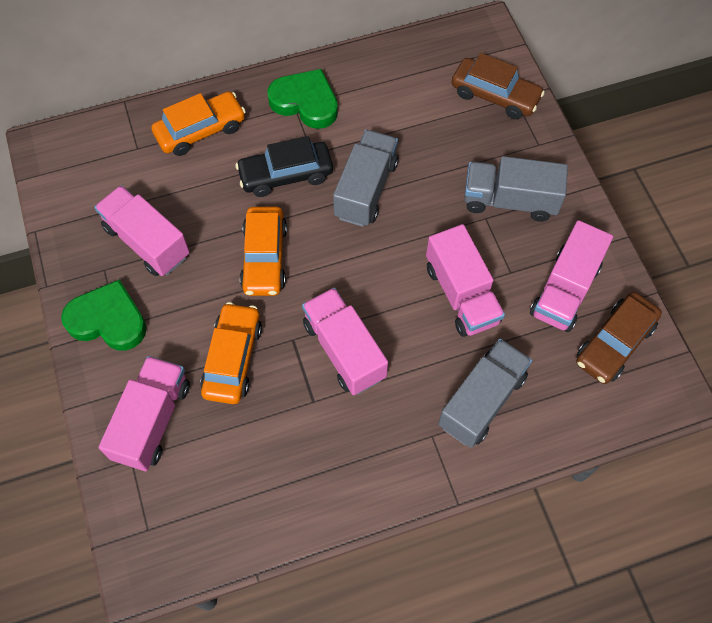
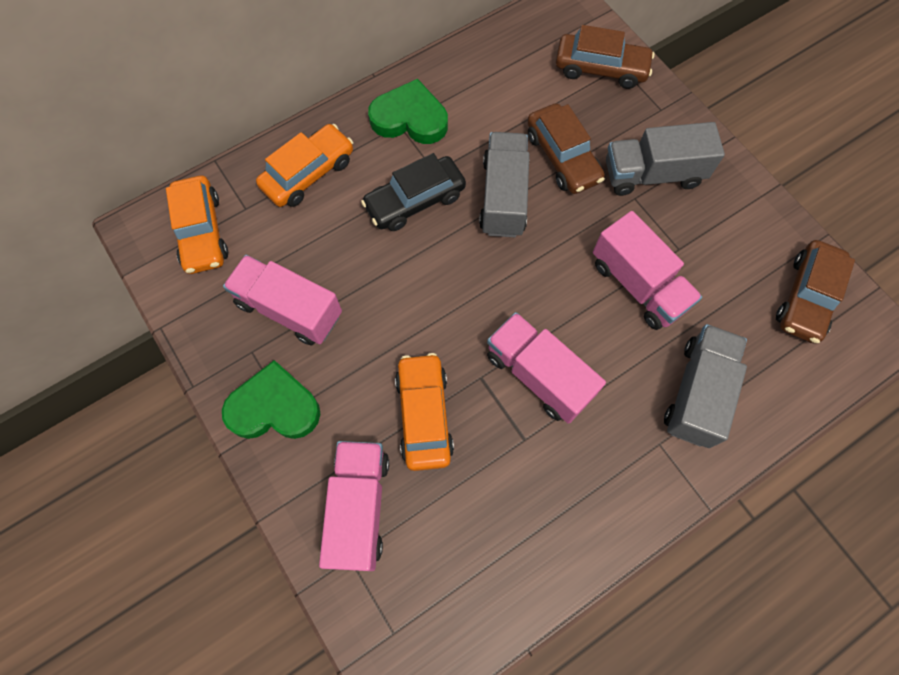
camera: 15 degrees left, 5 degrees up
(264, 258) = (421, 296): orange car -> orange car (201, 232)
(431, 167) = (562, 157): none -> brown car
(565, 290) = (739, 254): pink truck -> none

